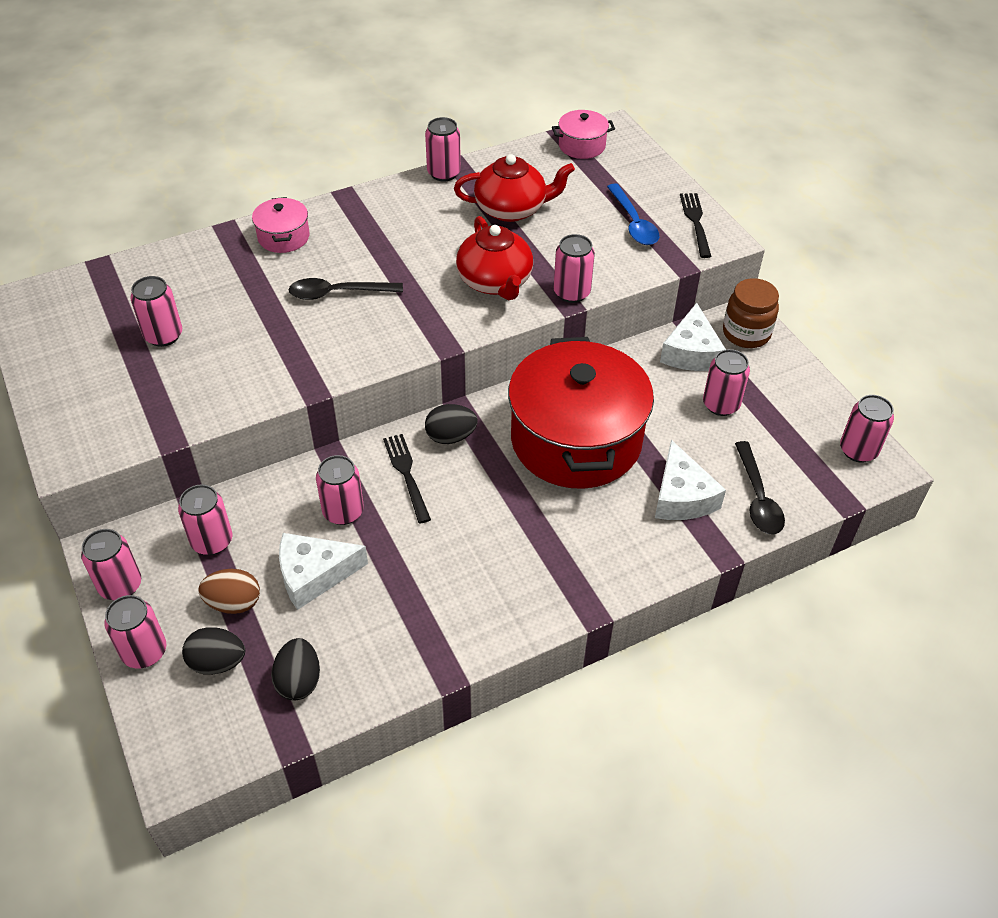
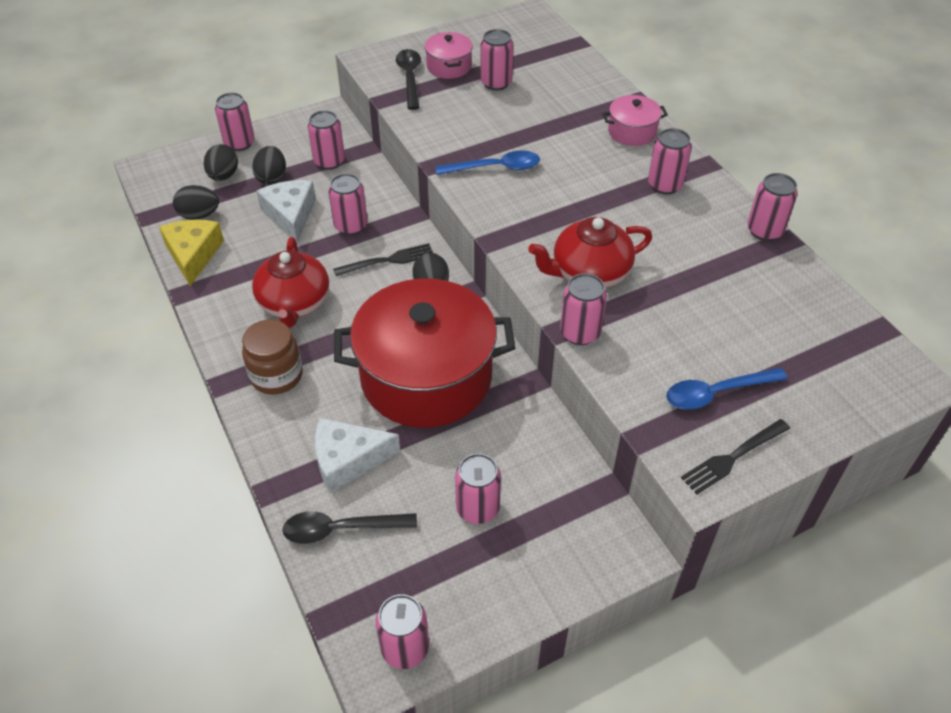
camera: 90 degrees right, 0 degrees up
(120, 585) = (296, 126): pink can -> pink can (665, 185)
(234, 603) = (272, 178): brown egg -> black egg
(327, 340) = (496, 168): none -> blue spoon
(337, 293) = (558, 169): black spoon -> black spoon (410, 78)
(379, 676) = (193, 255): none -> yellow cheese
(512, 209) = (715, 285): red teapot -> red teapot (294, 303)
(582, 146) = (862, 349): pink pot -> pink pot (449, 66)
(691, 352) = (561, 486): white cheese -> none
(695, 222) = (733, 457): black fork -> black fork turned 150 degrees clockwise
(746, 333) = (600, 549): brown jar -> brown jar (276, 376)

